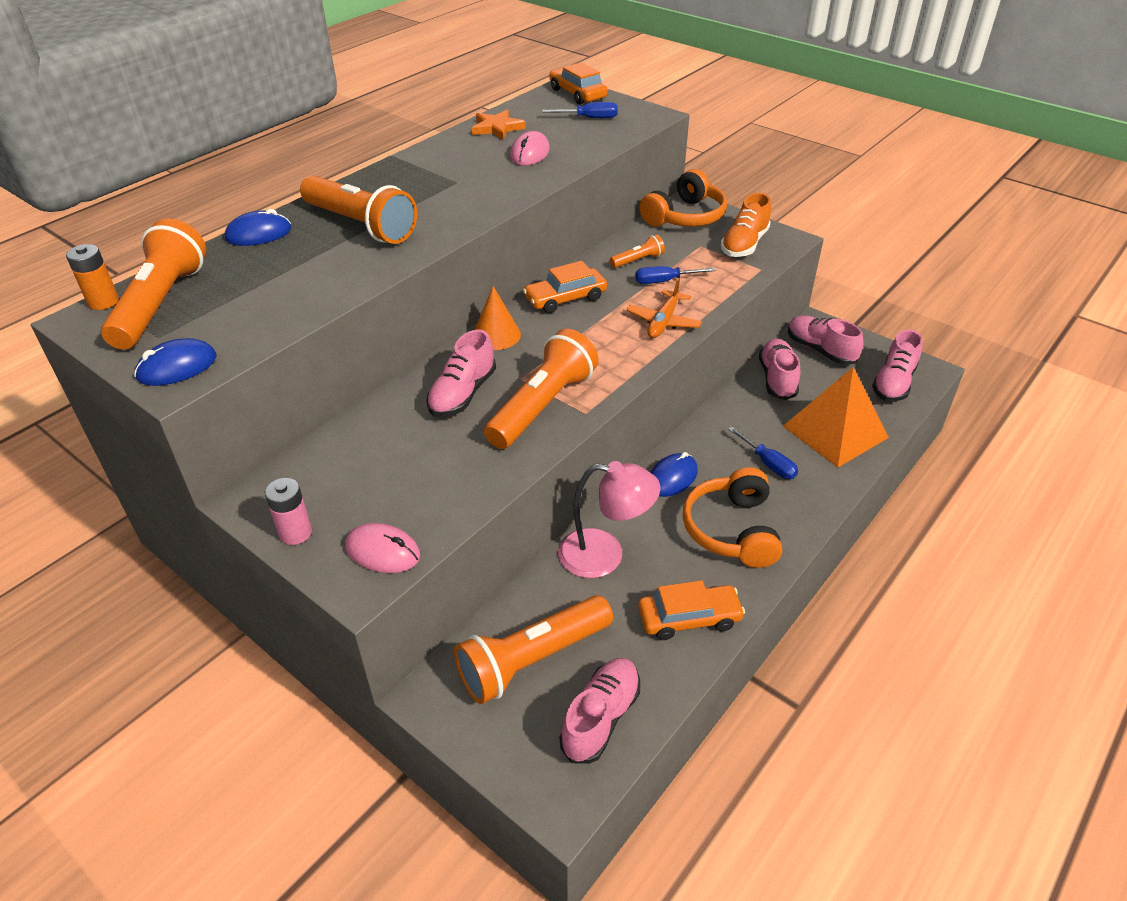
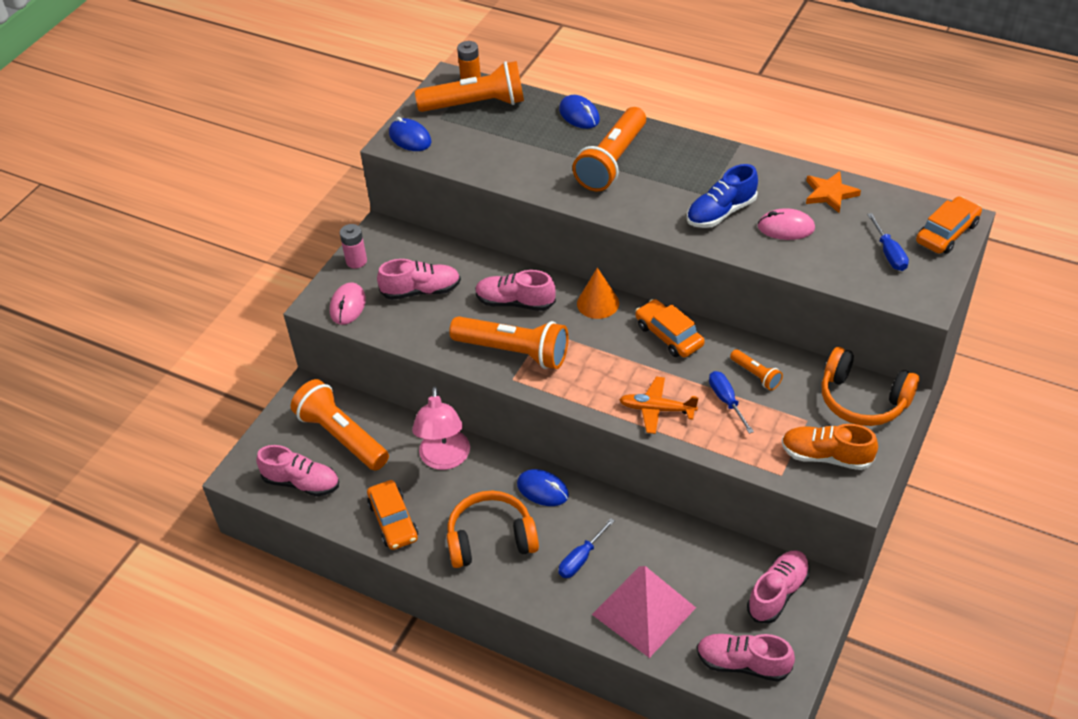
camera: 80 degrees right, 5 degrees up
(488, 179) = (721, 212): none -> blue shoe
(777, 379) = (712, 557): pink shoe -> pink shoe (421, 291)
(835, 431) = (644, 611): orange pyramid -> pink pyramid

